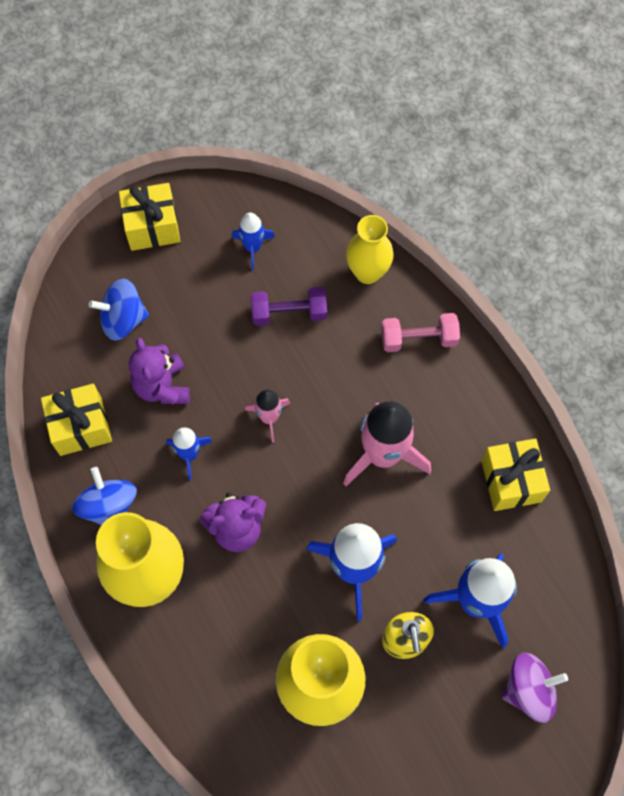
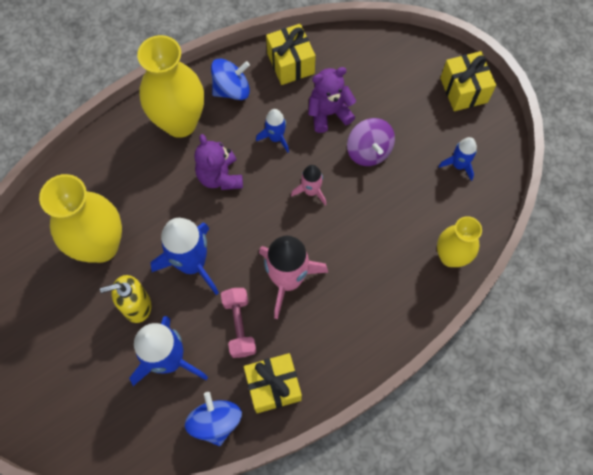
camera: 85 degrees right, 0 degrees up
(123, 319) = (380, 80): blue spinning top -> blue spinning top (215, 422)
(289, 313) = (403, 198): purple dumbbell -> none
(418, 339) = (394, 302): pink dumbbell -> pink dumbbell (239, 325)
(529, 690) = (98, 406): purple spinning top -> purple spinning top (369, 151)

